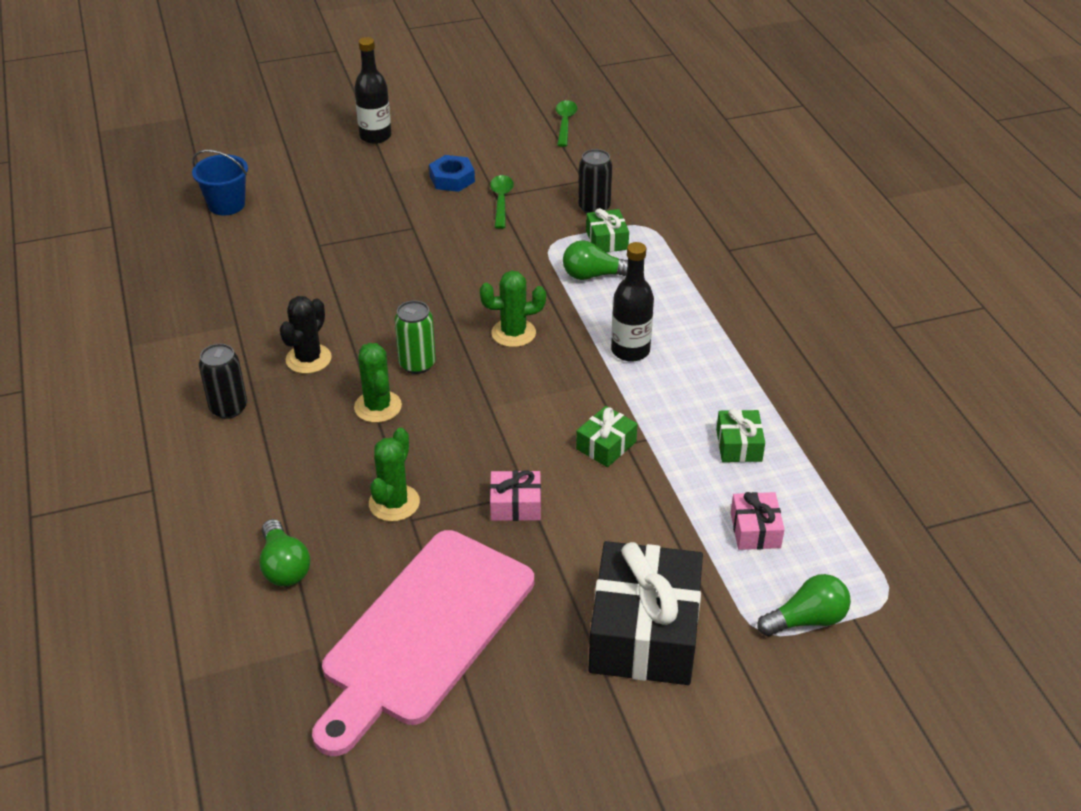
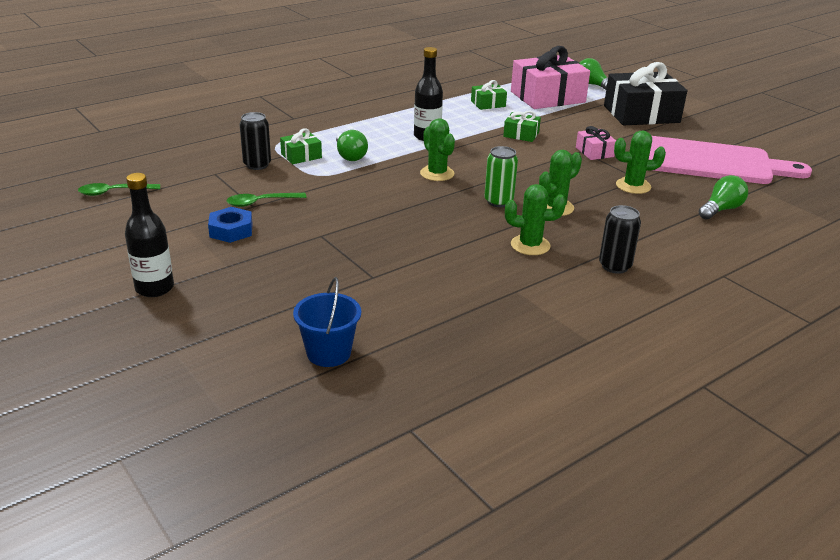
camera: 110 degrees left, 10 degrees down
(308, 359) = (530, 245): black cactus -> green cactus
(755, 530) = (547, 97): pink gift -> pink gift, size x2.15

